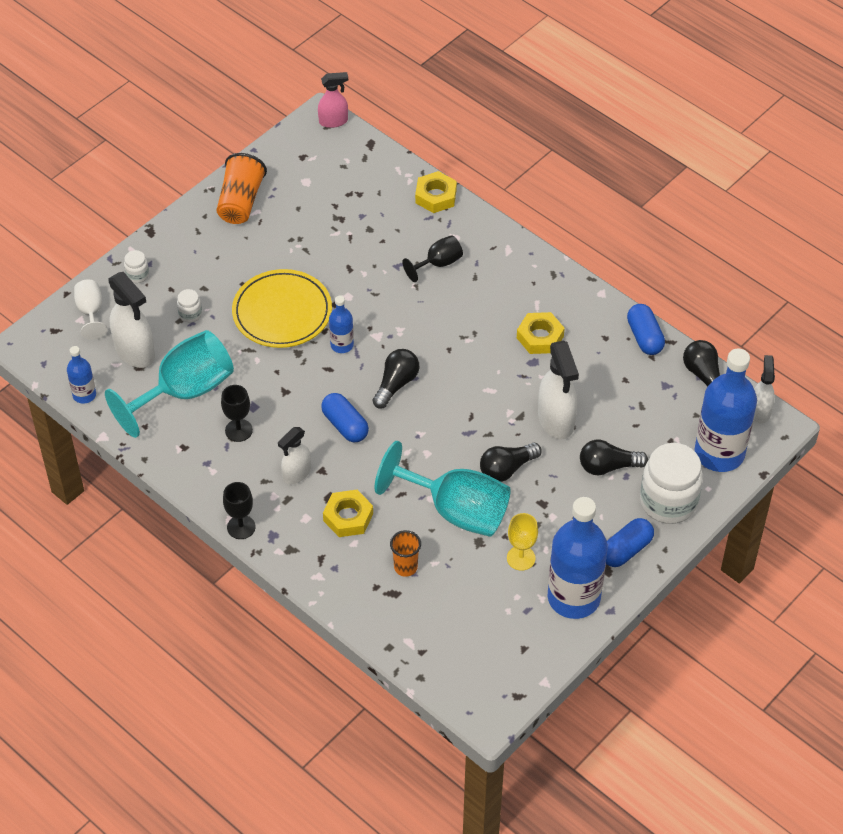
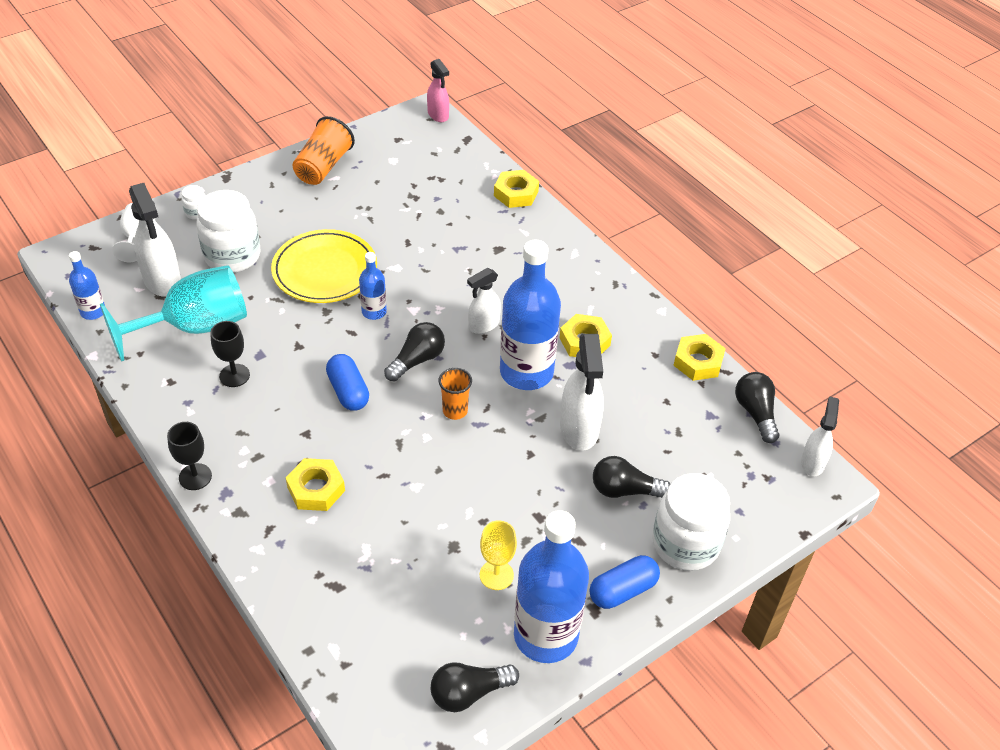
camera: 10 degrees right, 5 degrees down
(190, 314) = (232, 256): white jar -> white jar, size x2.31
(296, 474) = (277, 431): white spray bottle -> white spray bottle (483, 325)
(333, 121) = (438, 115): pink spray bottle -> pink spray bottle turned 60 degrees clockwise
(405, 567) = (360, 558): orange cup -> orange cup (455, 411)
(438, 263) = (499, 253): black goblet -> none
(456, 510) = (438, 505): turquoise goblet -> none
(507, 469) = (509, 471): black light bulb -> black light bulb (469, 693)
(644, 337) = (698, 362): blue capsule -> yellow nut
(719, 453) = (756, 500): blue bottle -> blue bottle (526, 372)

